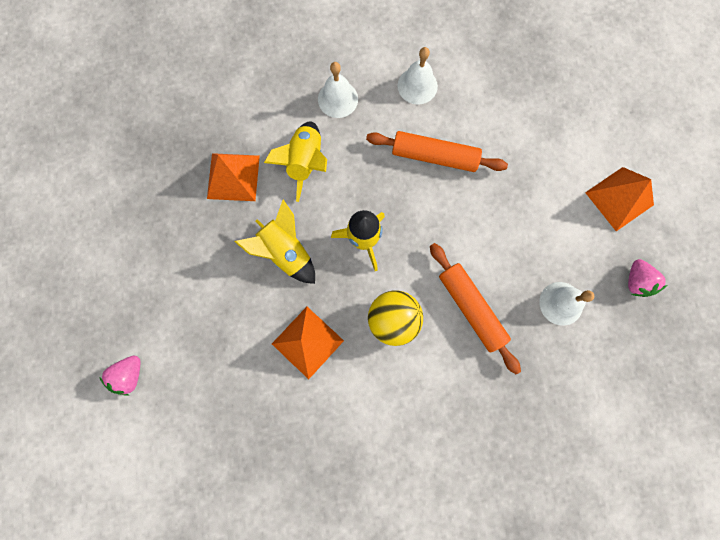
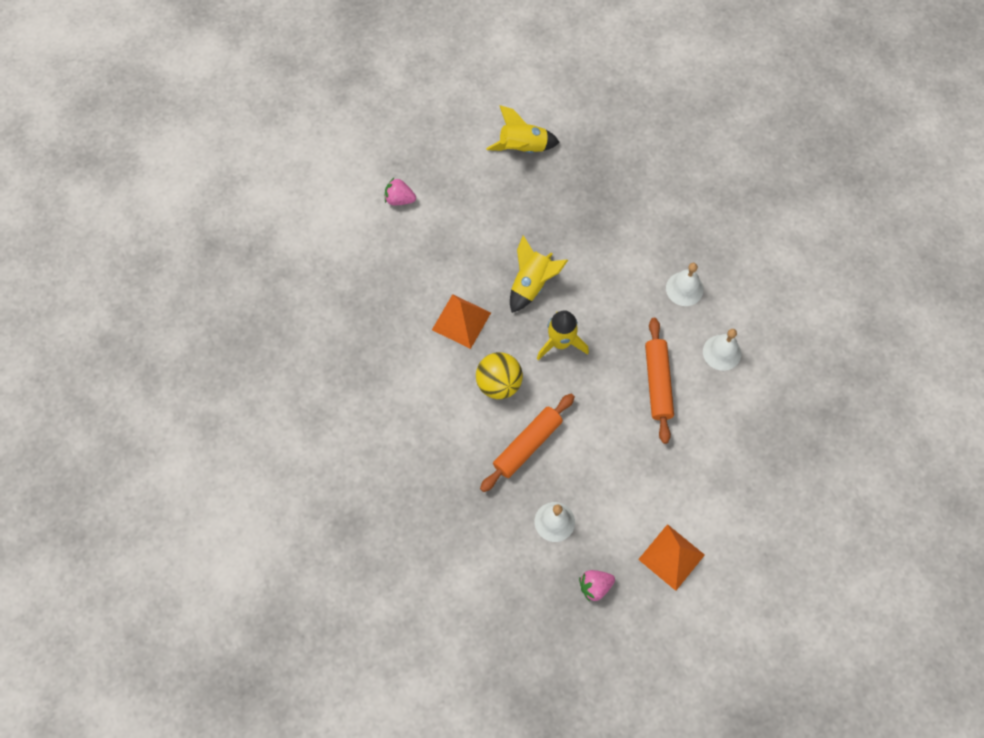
camera: 75 degrees right, 10 degrees down
(233, 177) = (584, 225): orange pyramid -> none
(305, 162) = (616, 278): yellow rocket -> yellow rocket (523, 147)

